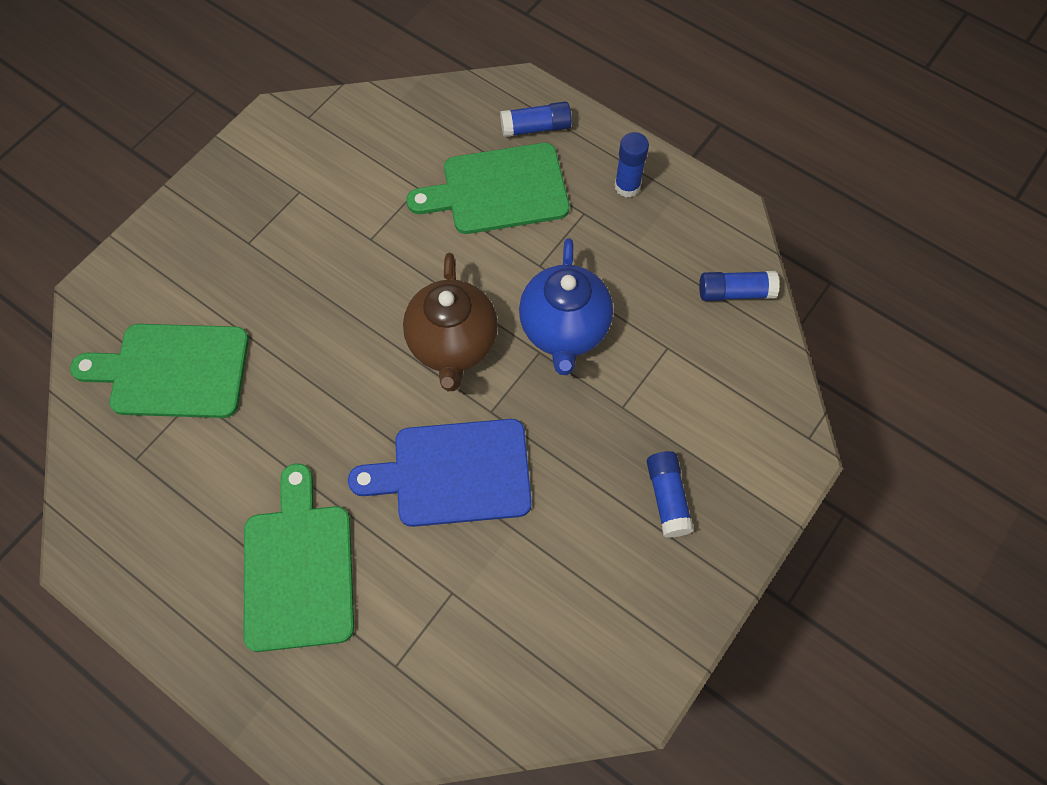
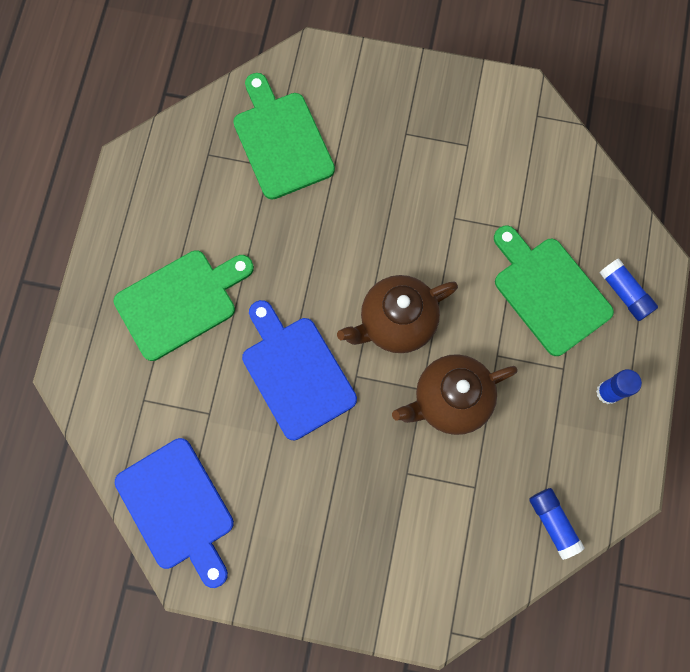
camera: 65 degrees right, 10 degrees up
(548, 679) = (178, 508): none -> blue cutting board
(564, 330) = (450, 400): blue teapot -> brown teapot
(667, 498) = (349, 539): blue glue stick -> none

